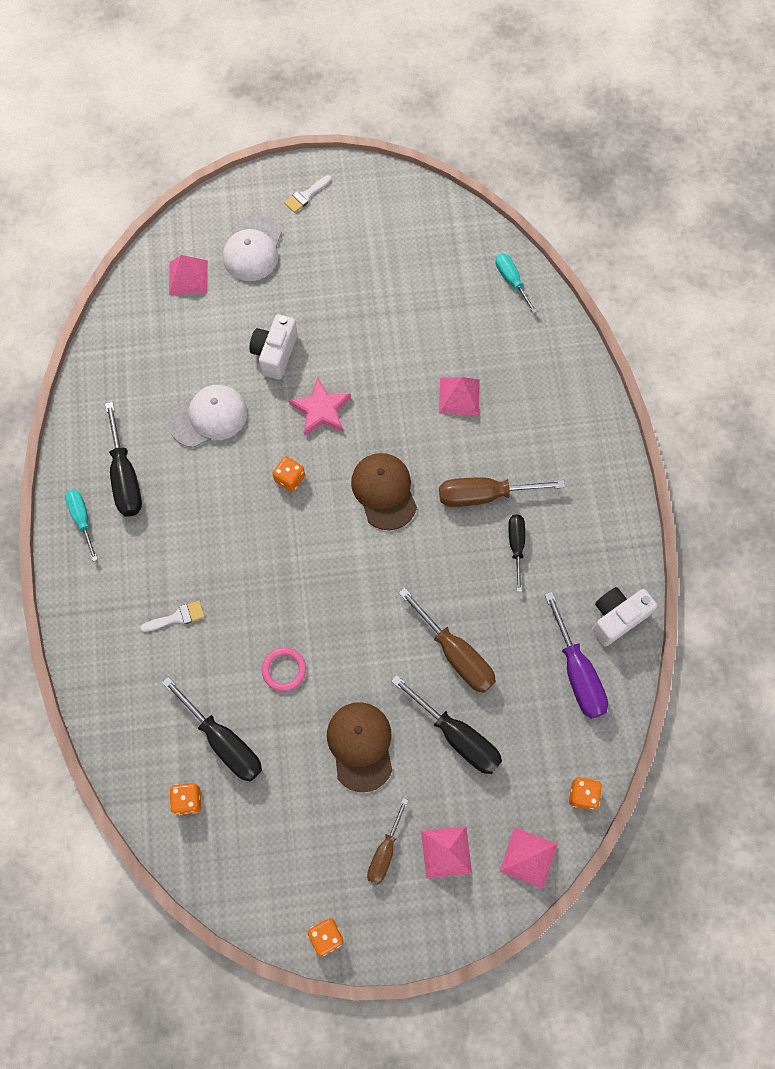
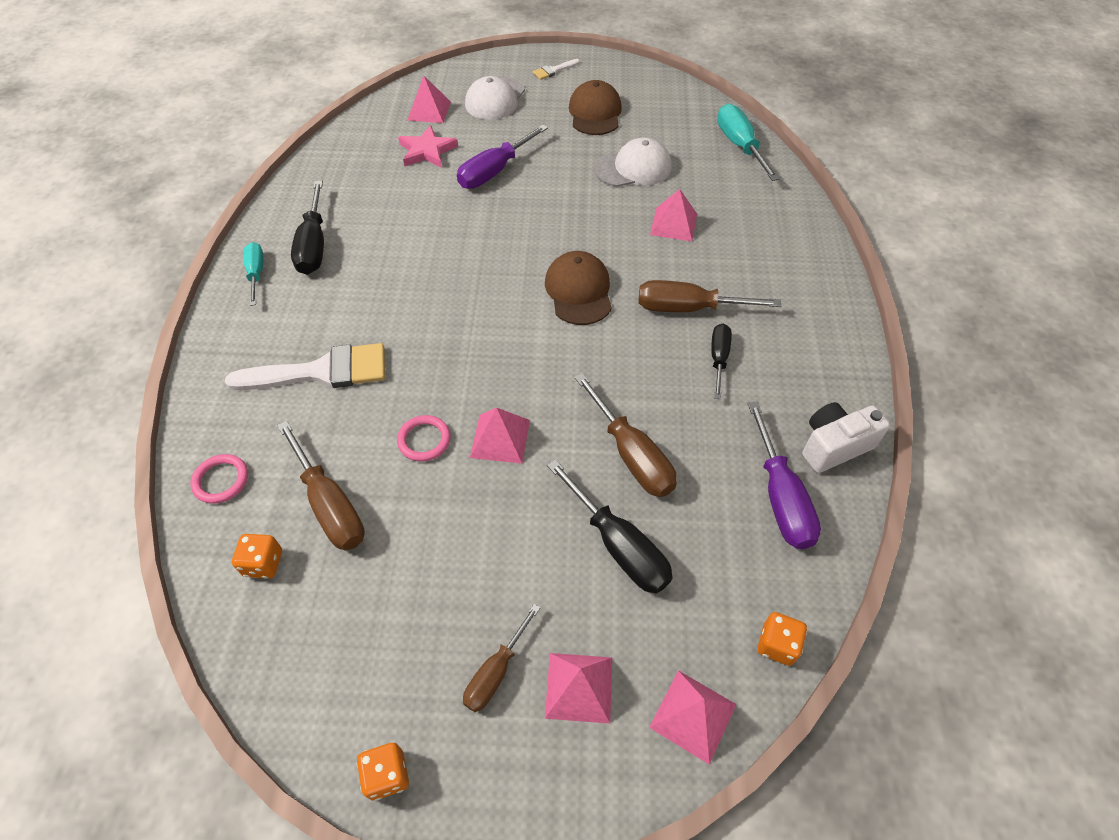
camera: 10 degrees right, 15 degrees down
(128, 736) = (221, 480): none -> pink ring
(177, 617) = (321, 371): white brush -> white brush, size x2.14
(208, 417) = (414, 210): white cap -> white cap (633, 168)
(224, 742) = (330, 505): black screwdriver -> brown screwdriver
(275, 354) = (494, 171): white camera -> purple screwdriver
(289, 479) = (481, 268): orange dice -> none
(321, 409) = (528, 217): pink star -> pink star (427, 151)
(346, 657) = (500, 438): none -> pink pyramid
(360, 746) = (494, 536): brown cap -> brown cap (595, 113)
(511, 281) = (739, 146): turquoise screwdriver -> turquoise screwdriver, size x1.60

